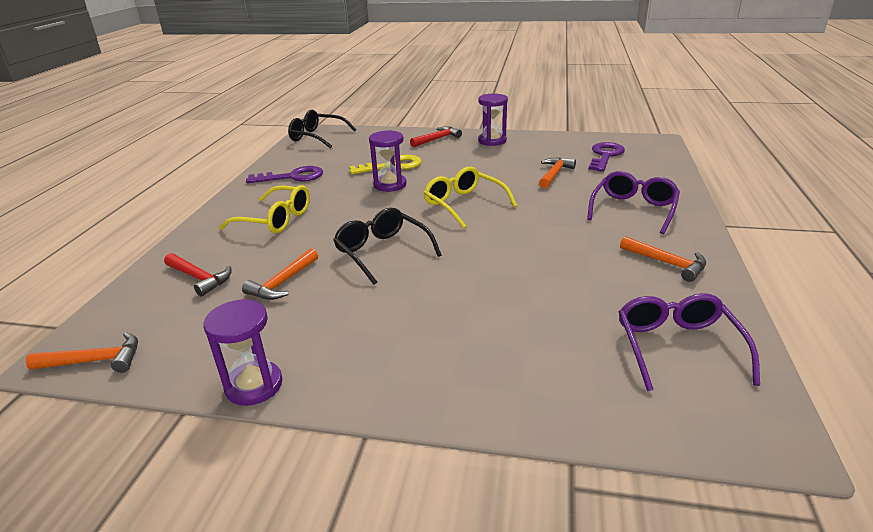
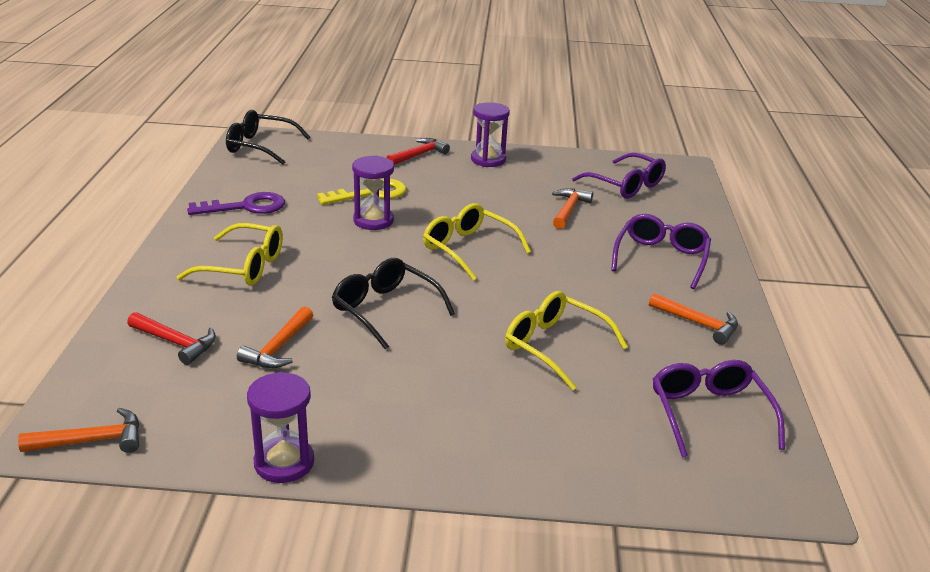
camera: 10 degrees left, 0 degrees up
(528, 282) = (554, 346): none -> yellow glasses
(605, 156) = (626, 185): purple key -> purple glasses

